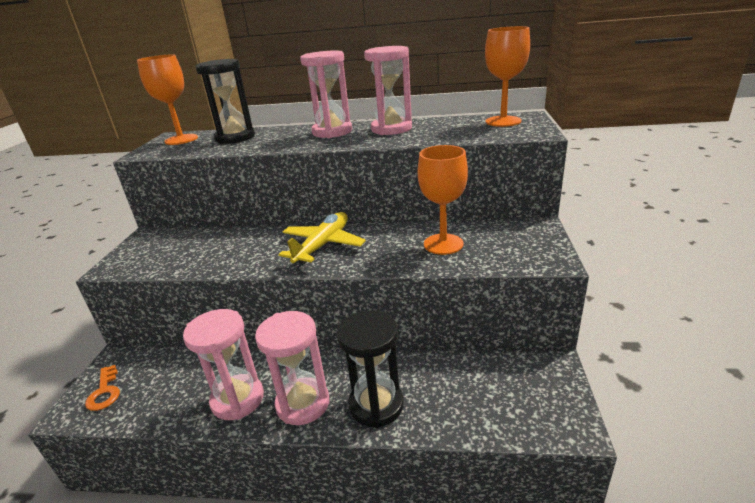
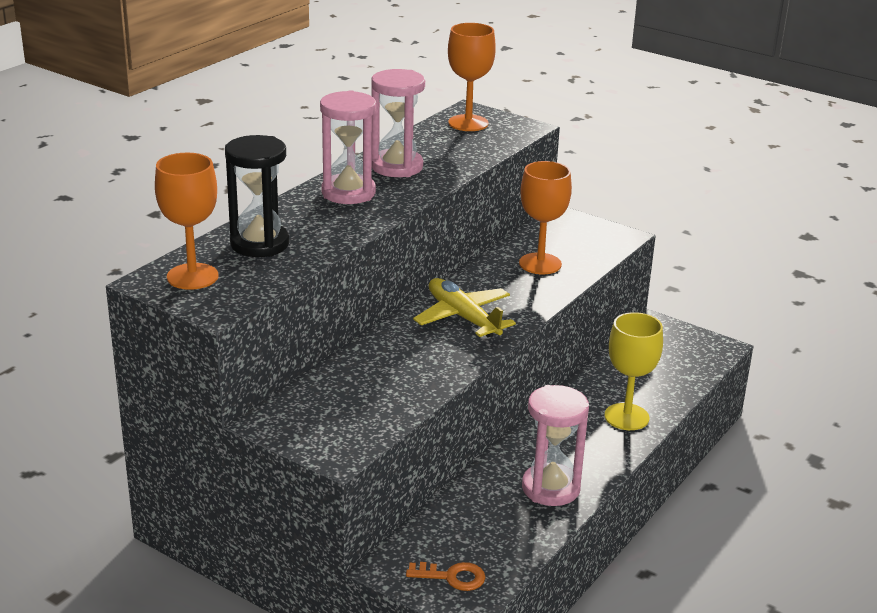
camera: 65 degrees left, 0 degrees up
(303, 403) = (591, 453): pink hourglass -> none
(376, 405) = (626, 417): black hourglass -> yellow goblet

